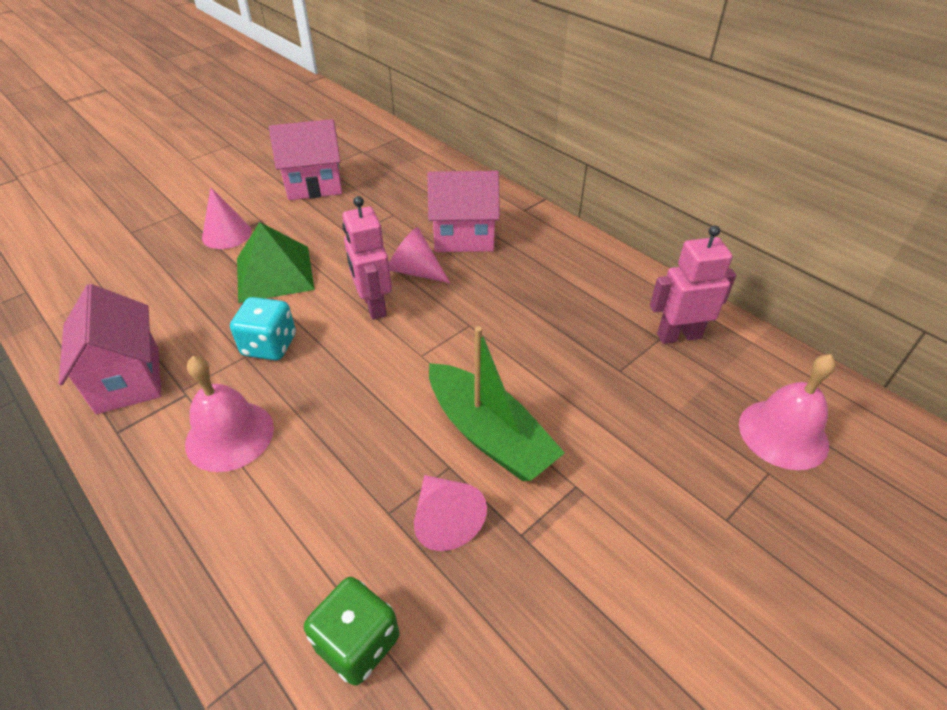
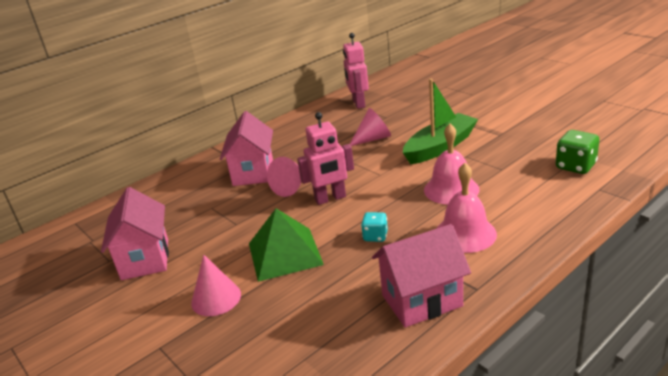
camera: 85 degrees left, 15 degrees down
(269, 345) = (375, 236): turquoise dice -> turquoise dice, size x0.63
(445, 519) = (499, 153): pink cone -> pink cone (373, 139)
(783, 433) = (422, 83): pink bell -> pink bell (451, 189)

